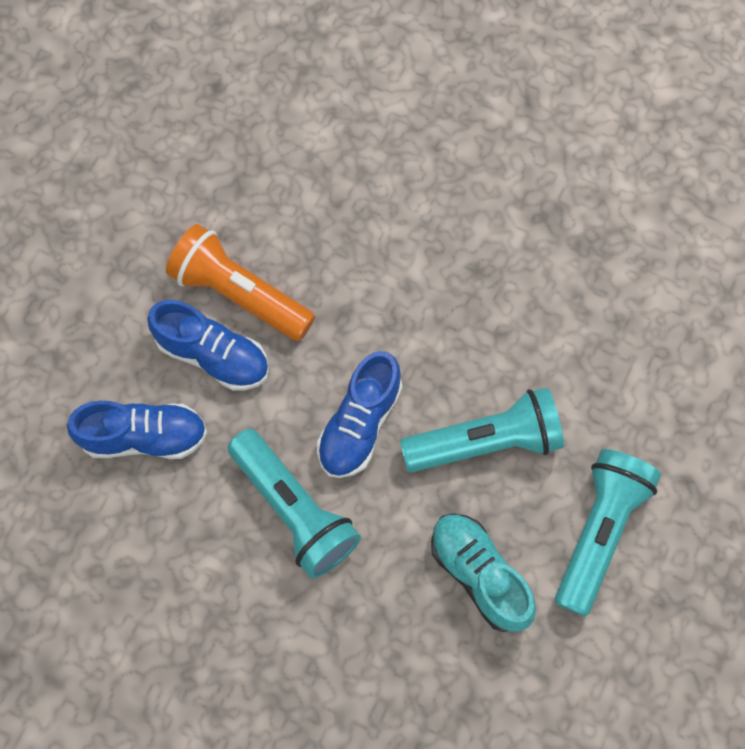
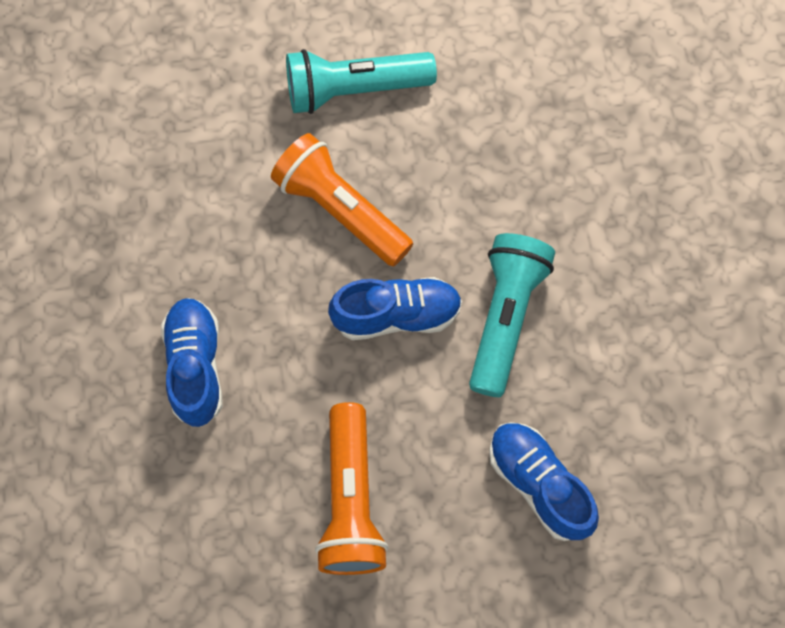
camera: 125 degrees left, 0 degrees up
(213, 355) = (424, 480): blue shoe -> blue shoe (196, 366)
(479, 574) = (451, 151): turquoise shoe -> none
(485, 441) = (340, 210): turquoise flashlight -> orange flashlight

